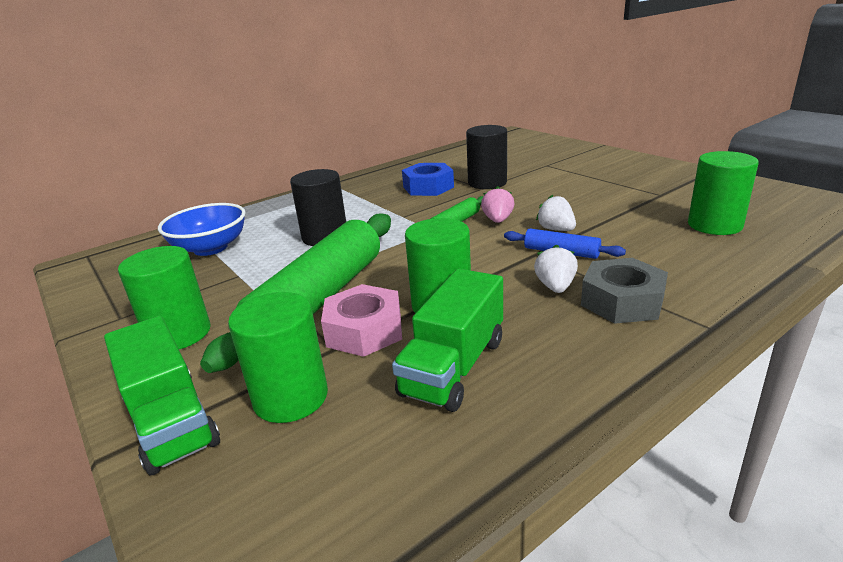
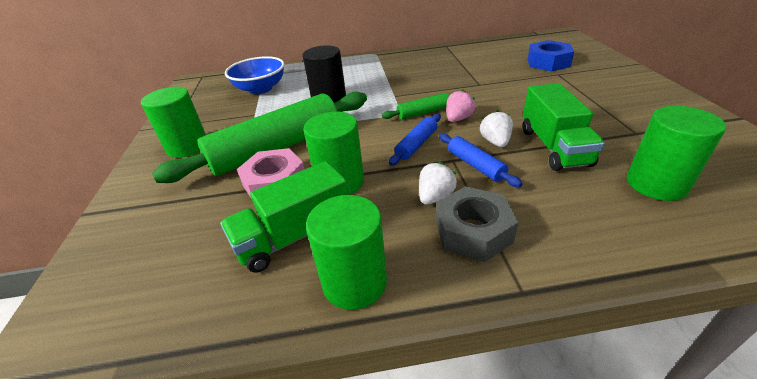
camera: 30 degrees right, 10 degrees up
(171, 421) = (129, 205): green truck -> green truck (554, 147)
(291, 397) = (191, 216): green cylinder -> green cylinder (354, 282)
(428, 187) = (439, 74): blue nut -> blue nut (548, 62)
(483, 251) = (416, 144): none -> blue rolling pin
(487, 183) = (488, 80): black cylinder -> none

